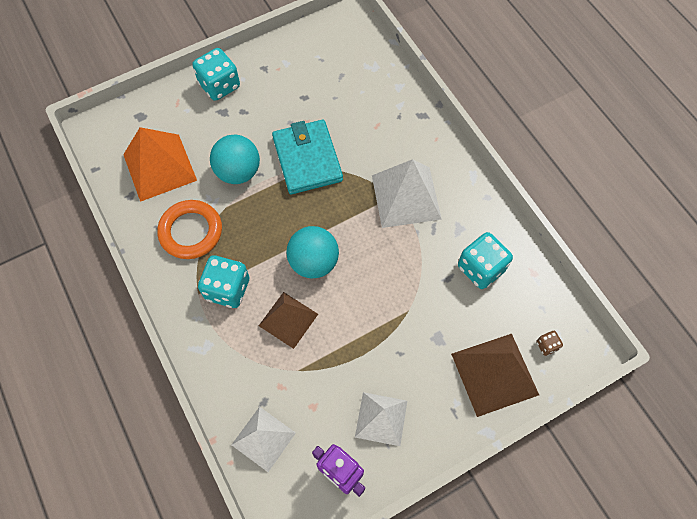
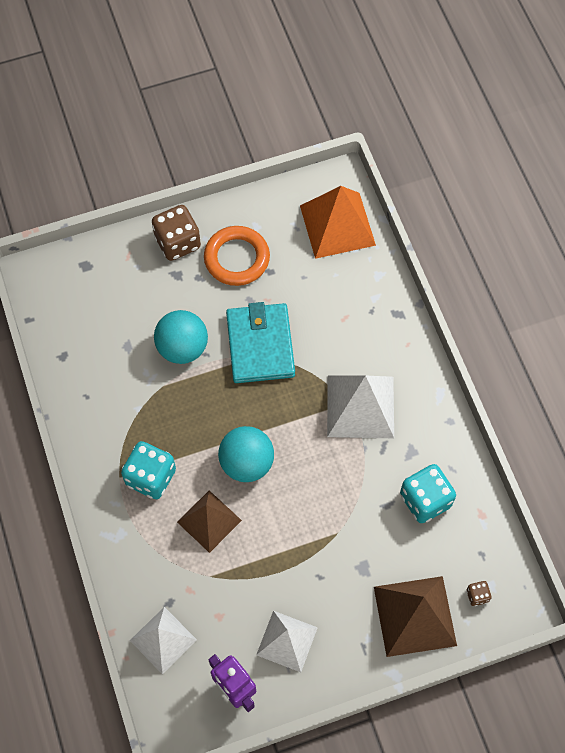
camera: 10 degrees right, 0 degrees up
(160, 167) = (99, 329): orange pyramid -> orange pyramid (337, 225)
(191, 231) = (121, 407): orange ring -> orange ring (237, 258)
(219, 85) = (178, 242): turquoise dice -> brown dice

